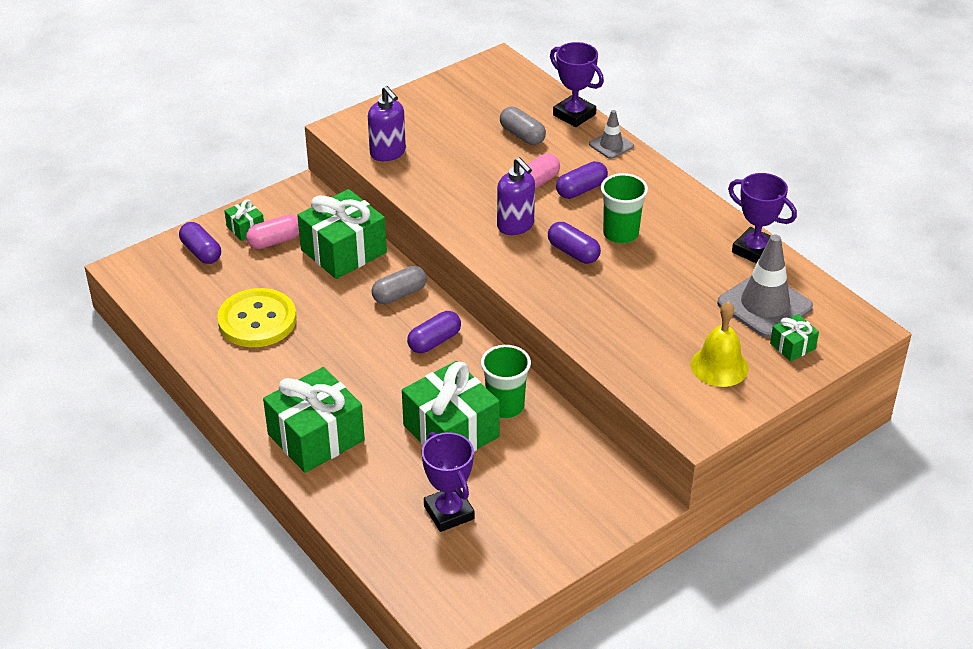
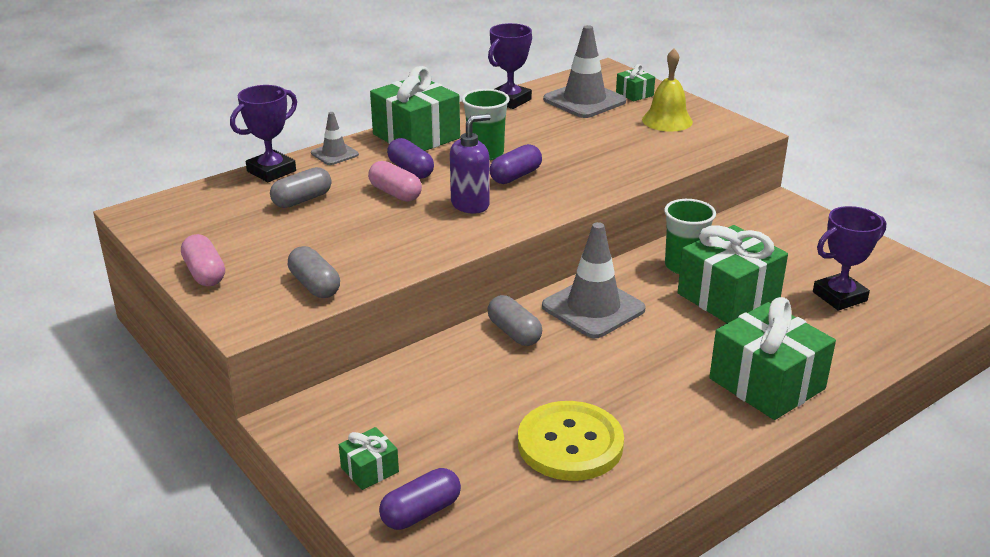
camera: 90 degrees left, 10 degrees down
(275, 241) = (402, 438): pink capsule -> pink capsule (205, 273)
(343, 251) = (430, 377): green gift -> green gift (416, 136)
(388, 153) = (315, 285): purple soap dispenser -> grey capsule
(434, 341) = (593, 308): purple capsule -> grey traffic cone

